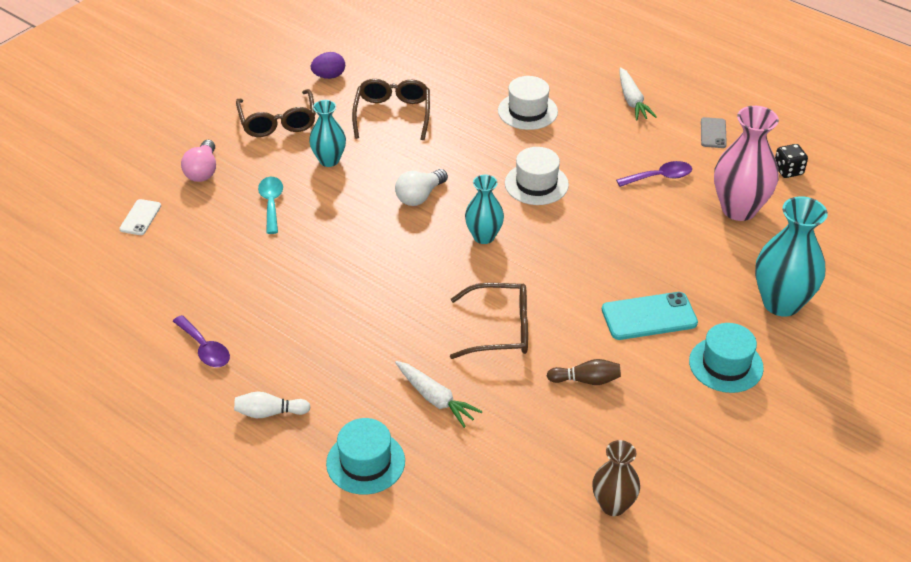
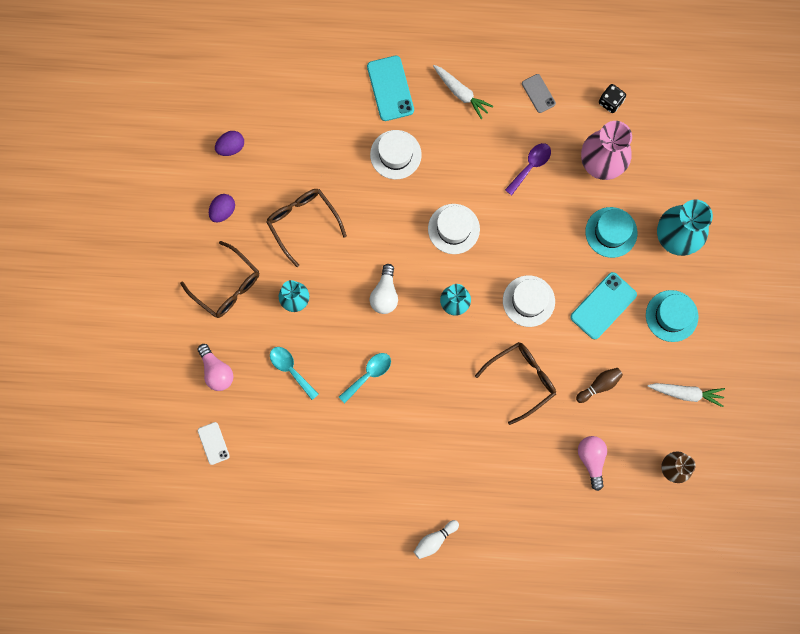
camera: 35 degrees left, 35 degrees up
(205, 349) = (355, 521): purple spoon -> none
(342, 244) = (369, 374): none -> turquoise spoon
(365, 462) = (517, 535): turquoise hat -> turquoise hat (611, 232)
(380, 43) = (231, 147): none -> purple egg
(435, 399) = (522, 461): white carrot -> white carrot (686, 393)
(518, 441) = (591, 459): none -> pink light bulb
(565, 70) = (390, 88): none -> turquoise phone
(566, 272) = (528, 301): none -> white hat

